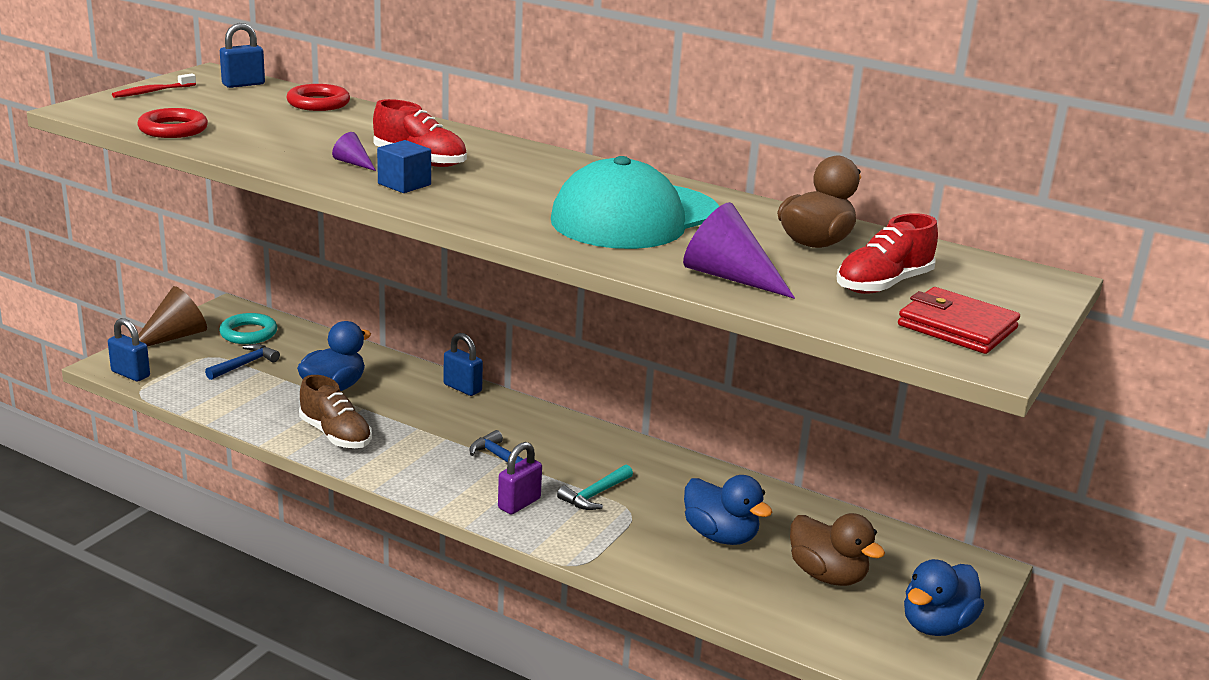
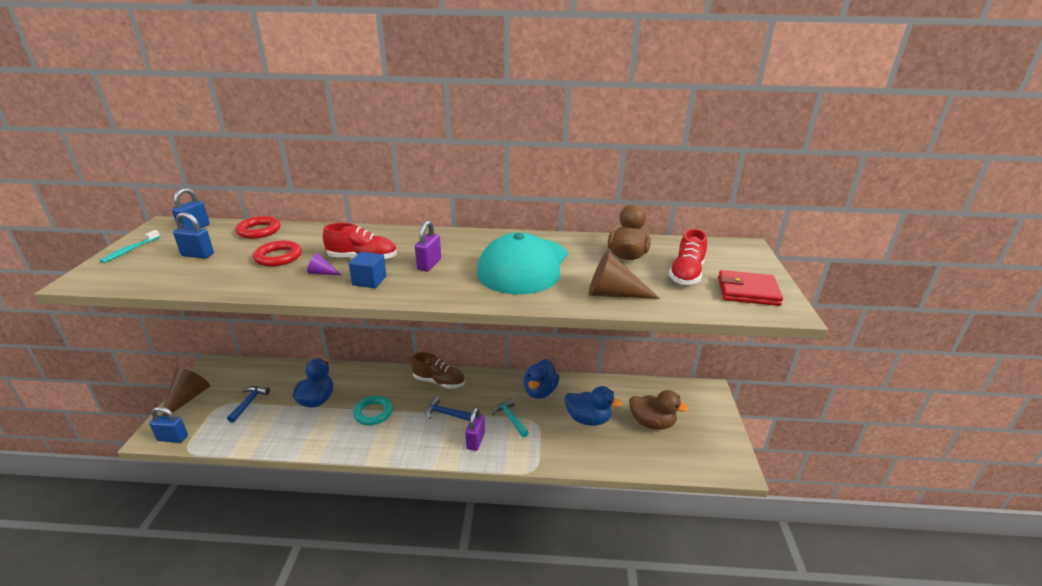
camera: 25 degrees left, 5 degrees up
(152, 92) = (130, 250): red toothbrush -> turquoise toothbrush
(173, 129) = (170, 279): red ring -> red ring (278, 257)
(248, 333) = (238, 379): turquoise ring -> turquoise ring (373, 413)
(335, 435) = (339, 434): brown shoe -> brown shoe (439, 382)
(462, 388) = (393, 373): blue padlock -> blue padlock (197, 255)
(502, 186) = (429, 265): none -> purple padlock
(595, 495) = (510, 418): turquoise hammer -> turquoise hammer turned 135 degrees clockwise
(729, 277) = (613, 294): purple cone -> brown cone
(936, 625) = (717, 432): blue duck -> blue duck (540, 391)

